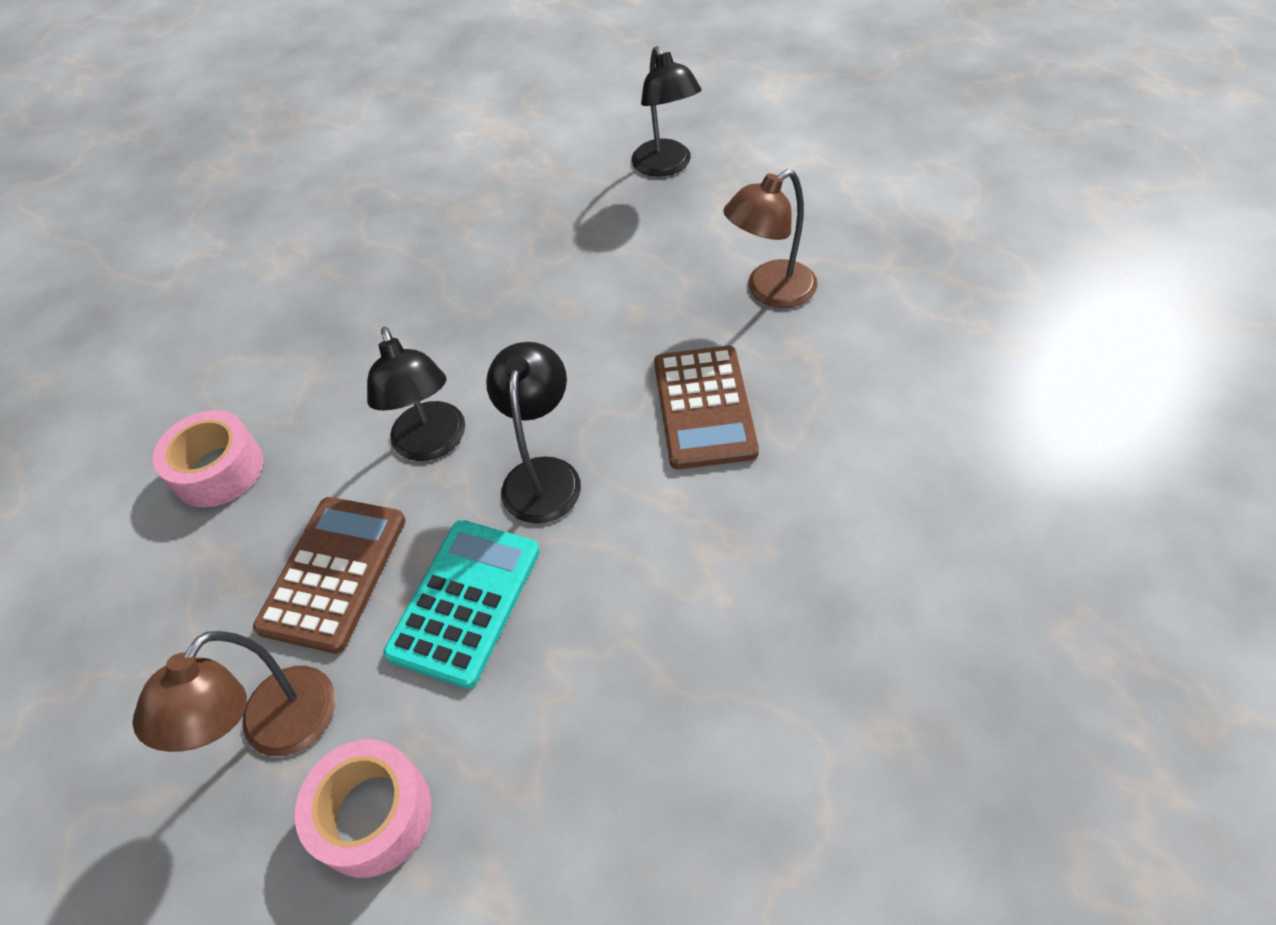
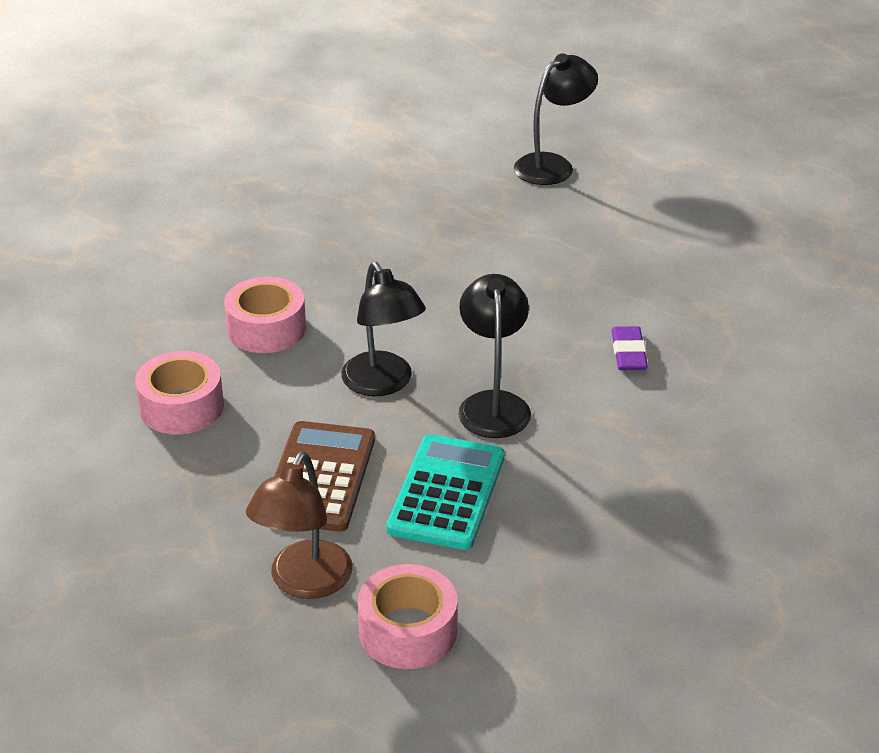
camera: 10 degrees left, 15 degrees down
(332, 369) = (266, 328): none -> pink tape
(666, 166) = (552, 165): black lamp -> black lamp turned 105 degrees counterclockwise
(704, 407) = (628, 353): brown calculator -> purple eraser
(770, 291) = (672, 266): brown lamp -> none

